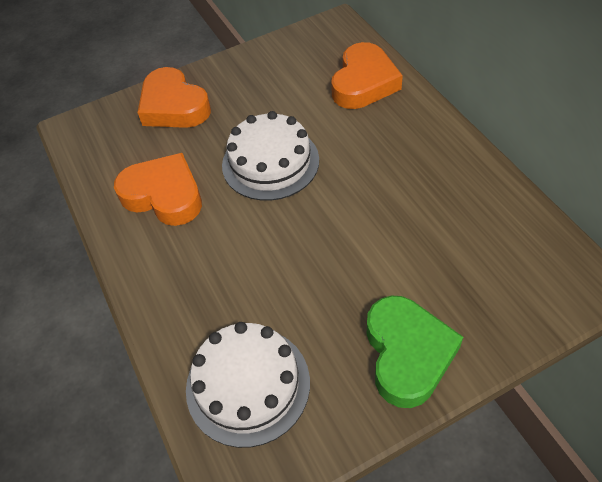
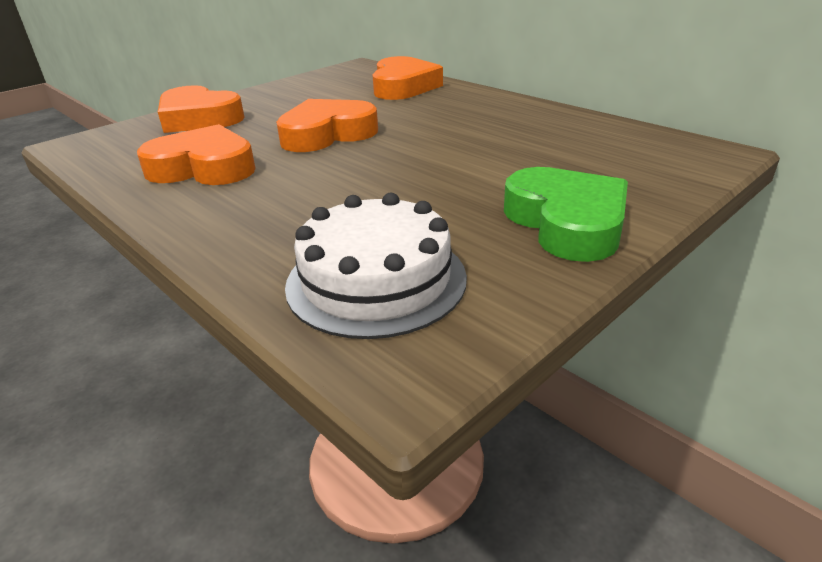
camera: 20 degrees left, 20 degrees down
(270, 162) = (327, 134): white cake -> orange heart

